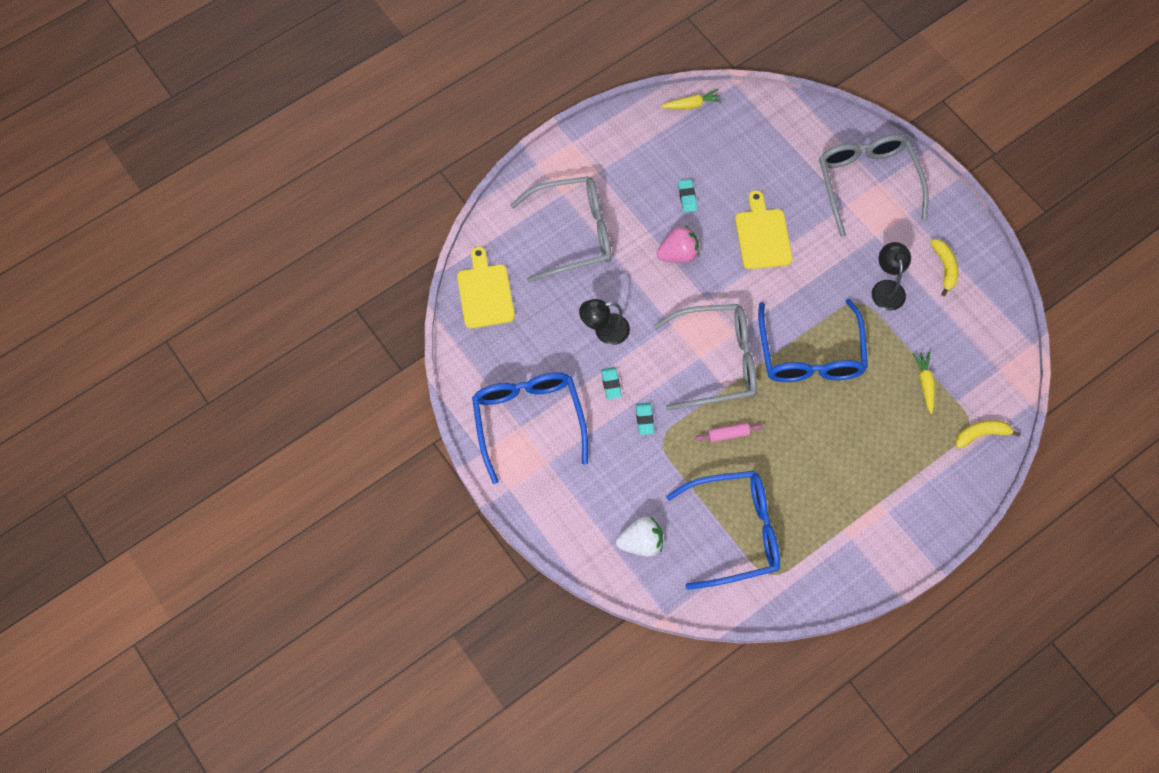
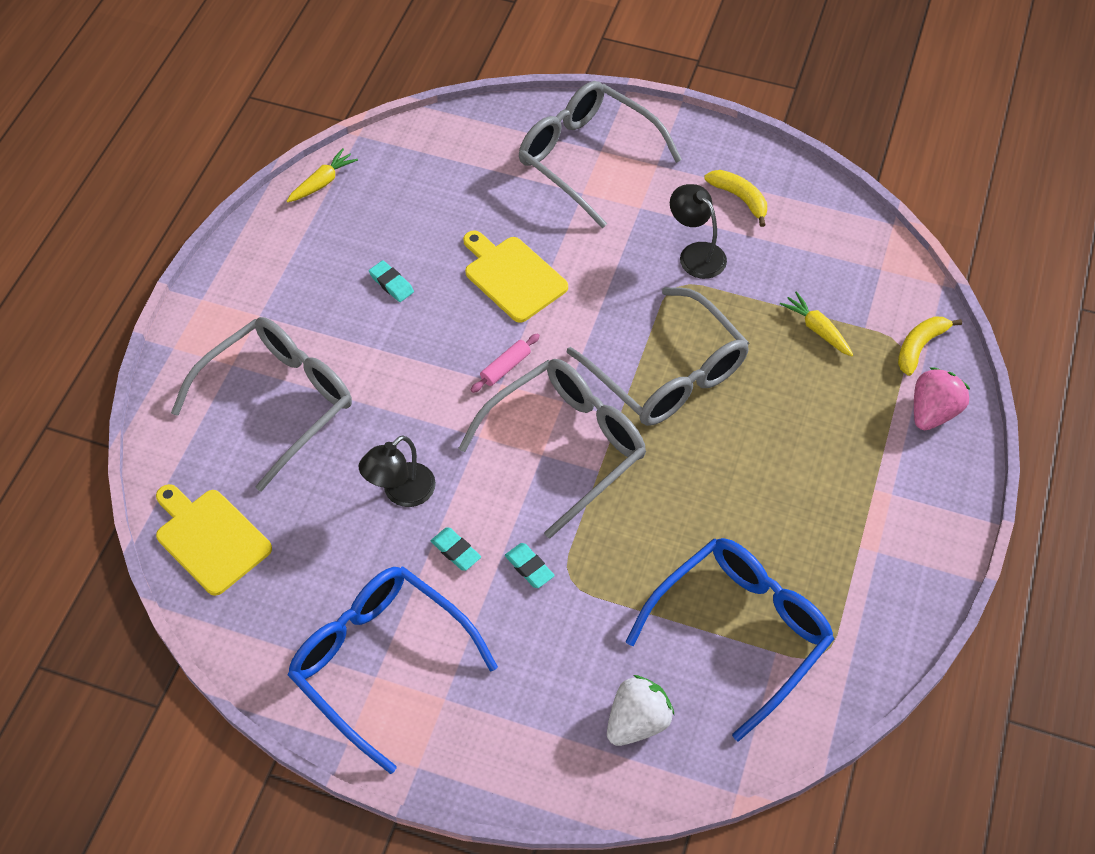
camera: 35 degrees left, 10 degrees down
(678, 254) = (428, 352): pink strawberry -> pink strawberry (932, 412)
(728, 434) = (643, 521): pink rolling pin -> pink rolling pin (505, 367)
(810, 354) = (667, 373): blue glasses -> grey glasses

